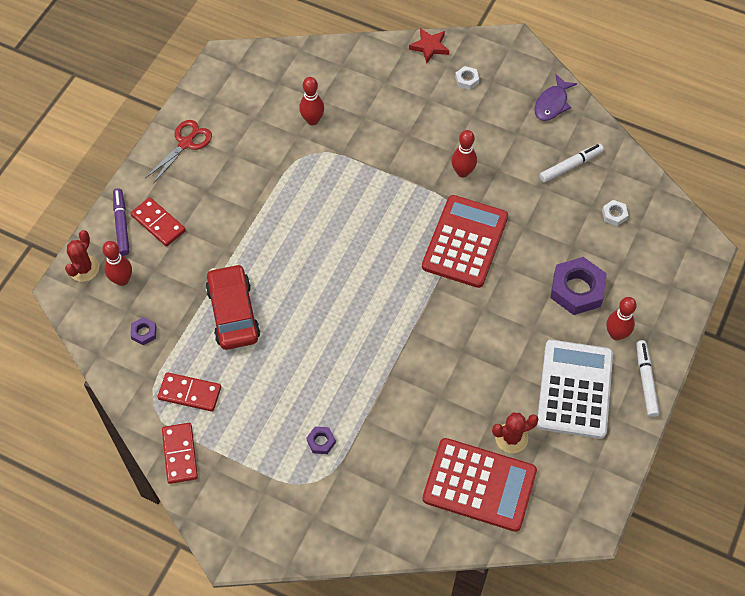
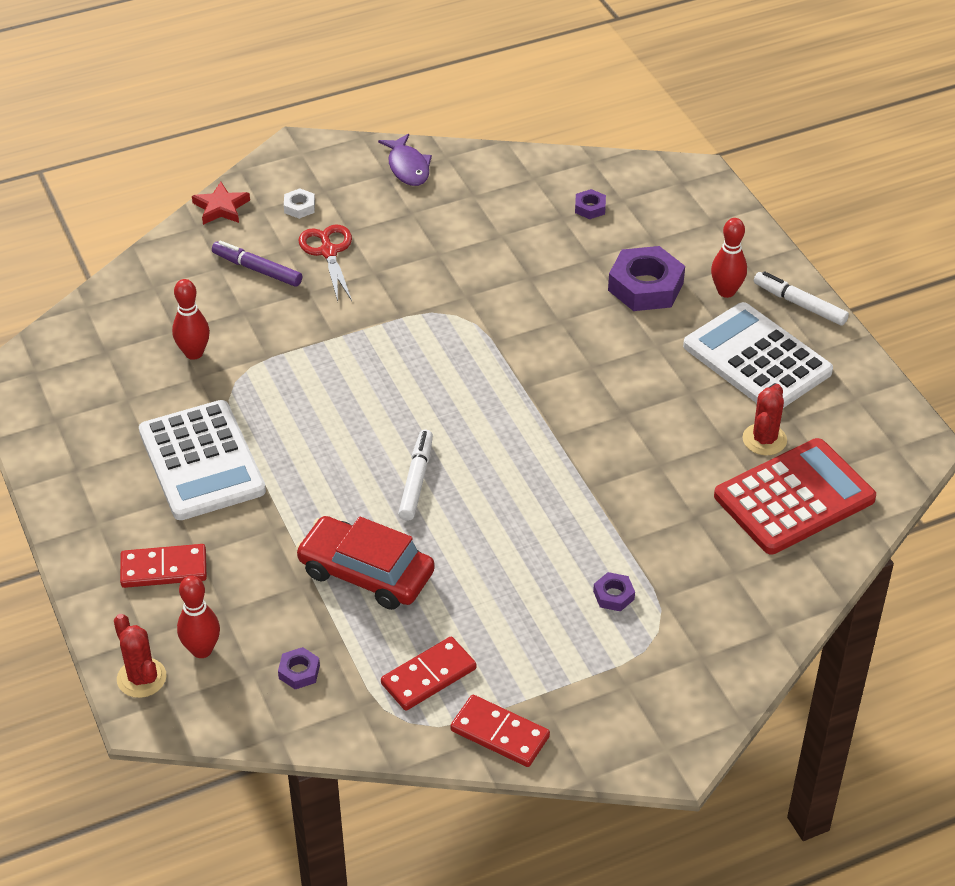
camera: 50 degrees left, 15 degrees down
(121, 225) = (123, 605): purple marker -> purple marker (257, 269)
(186, 143) = (84, 478): red scissors -> red scissors (328, 252)
(242, 183) = (201, 461): none -> white calculator
(462, 172) = (409, 280): red bowling pin -> none
(465, 242) = (496, 330): red calculator -> none
(570, 166) = (497, 201): white marker -> white marker (416, 480)
(614, 215) = (590, 208): white nut -> purple nut

